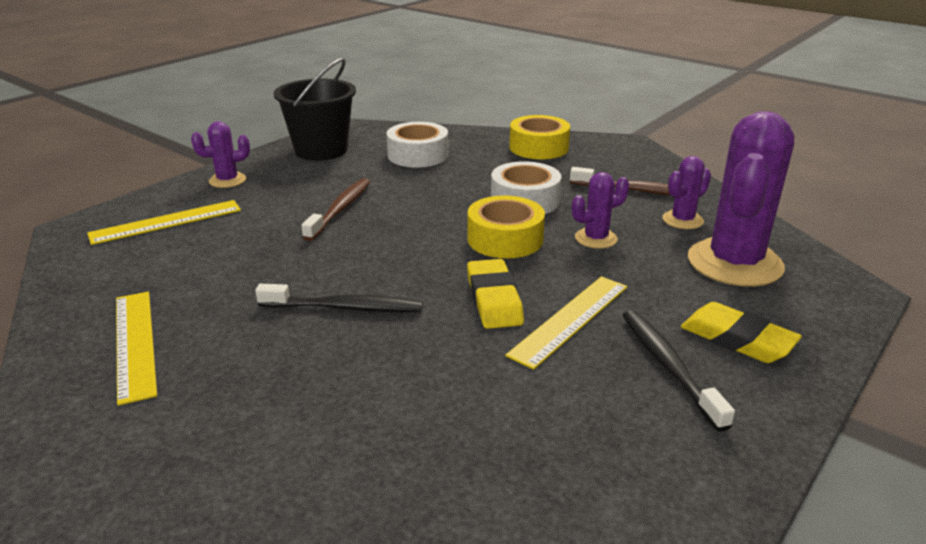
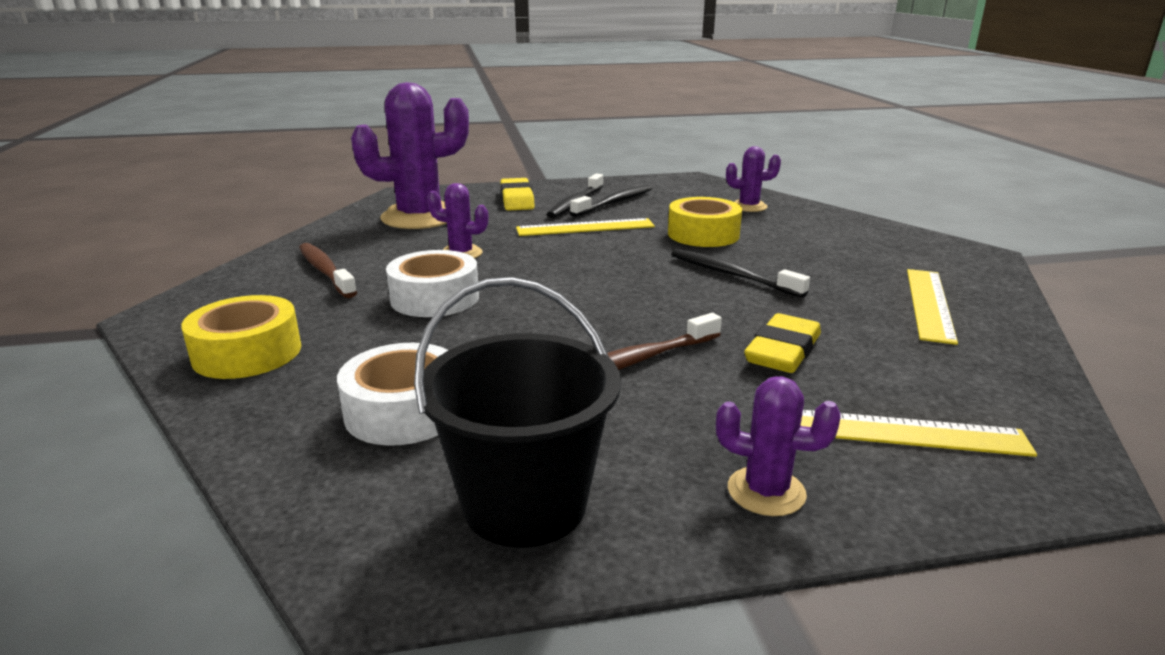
camera: 140 degrees left, 5 degrees down
(494, 299) = (613, 248): yellow eraser -> yellow eraser (782, 351)
(505, 239) = (528, 275): yellow tape -> yellow tape (703, 234)
(631, 394) = (614, 202): none -> black toothbrush
(682, 220) = (369, 243): purple cactus -> purple cactus (749, 206)

